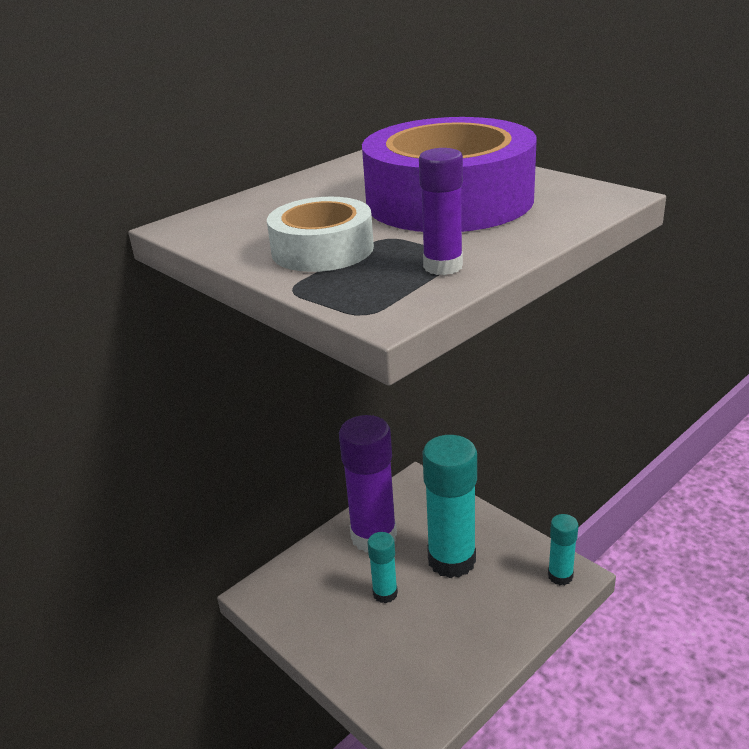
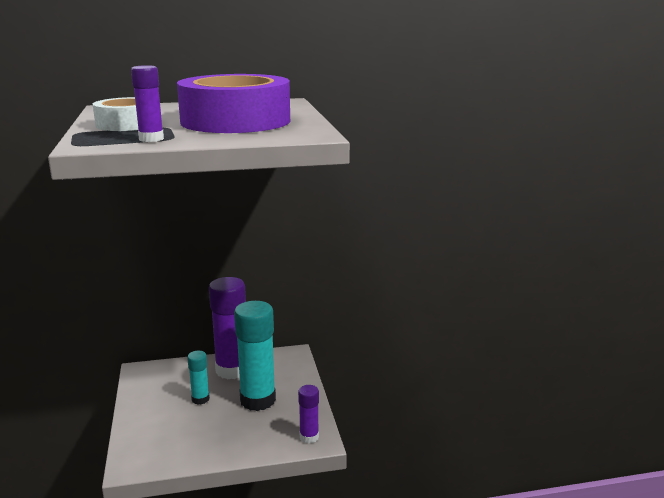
camera: 30 degrees right, 10 degrees down
(560, 576) = (309, 437): turquoise glue stick -> purple glue stick

